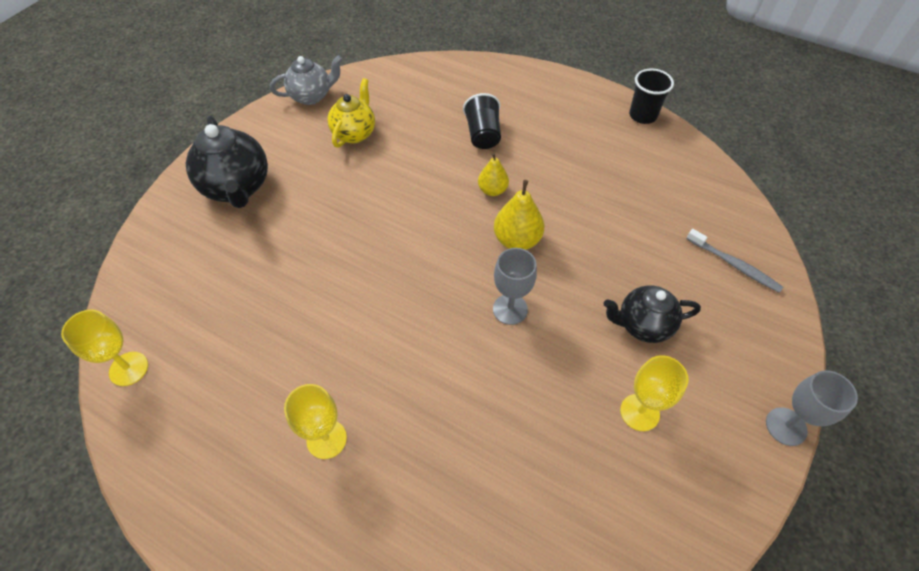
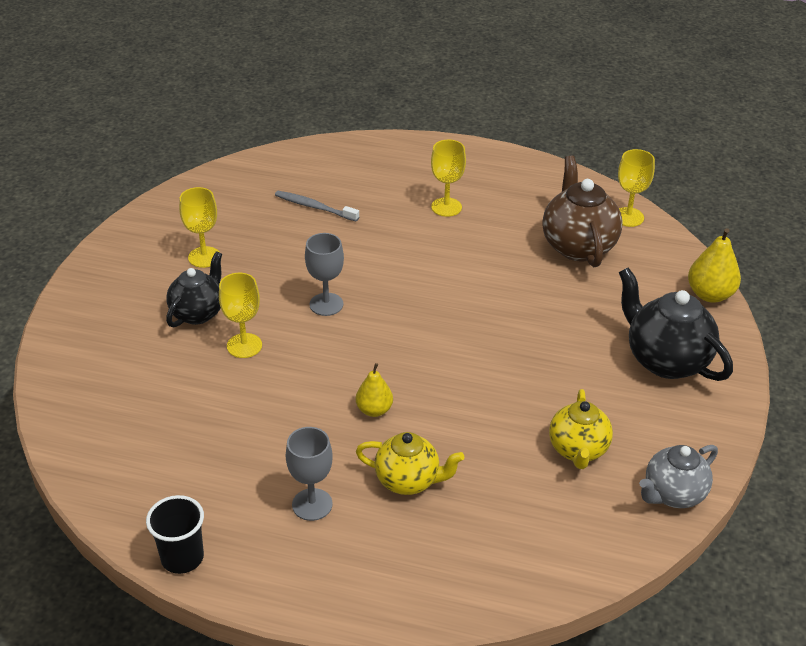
camera: 165 degrees right, 15 degrees down
(216, 334) = (578, 246): none -> brown teapot
(483, 135) = (408, 481): black cup -> yellow teapot
(517, 240) = (333, 363): yellow pear -> yellow pear (710, 295)
(596, 275) = (244, 346): none -> yellow goblet
(643, 325) = (198, 313): black teapot -> black teapot turned 45 degrees counterclockwise
(734, 265) = (95, 379): grey toothbrush -> grey toothbrush (315, 207)
(786, 426) = (83, 267): grey goblet -> grey goblet (312, 504)

